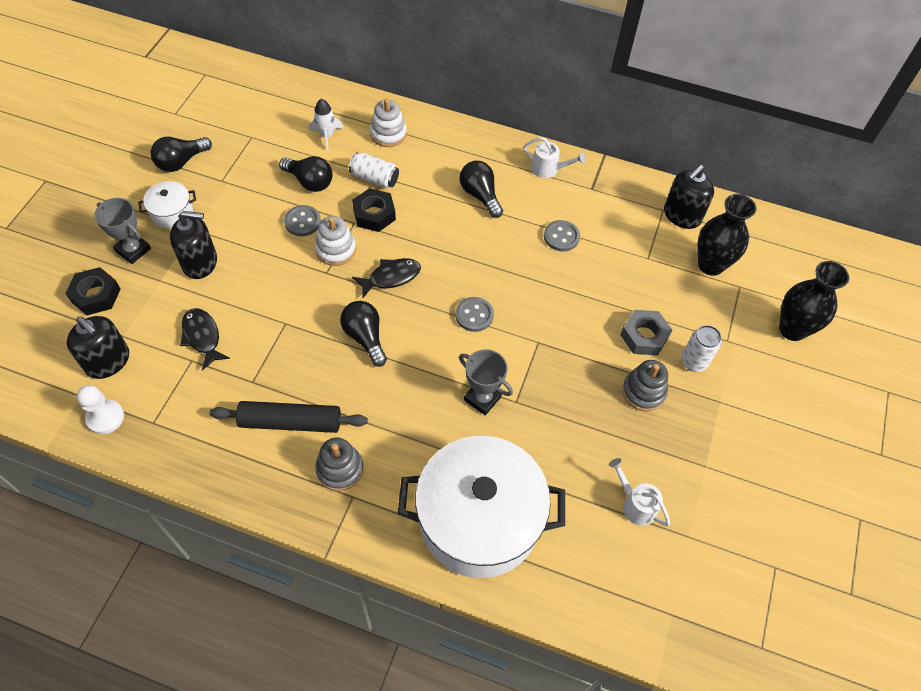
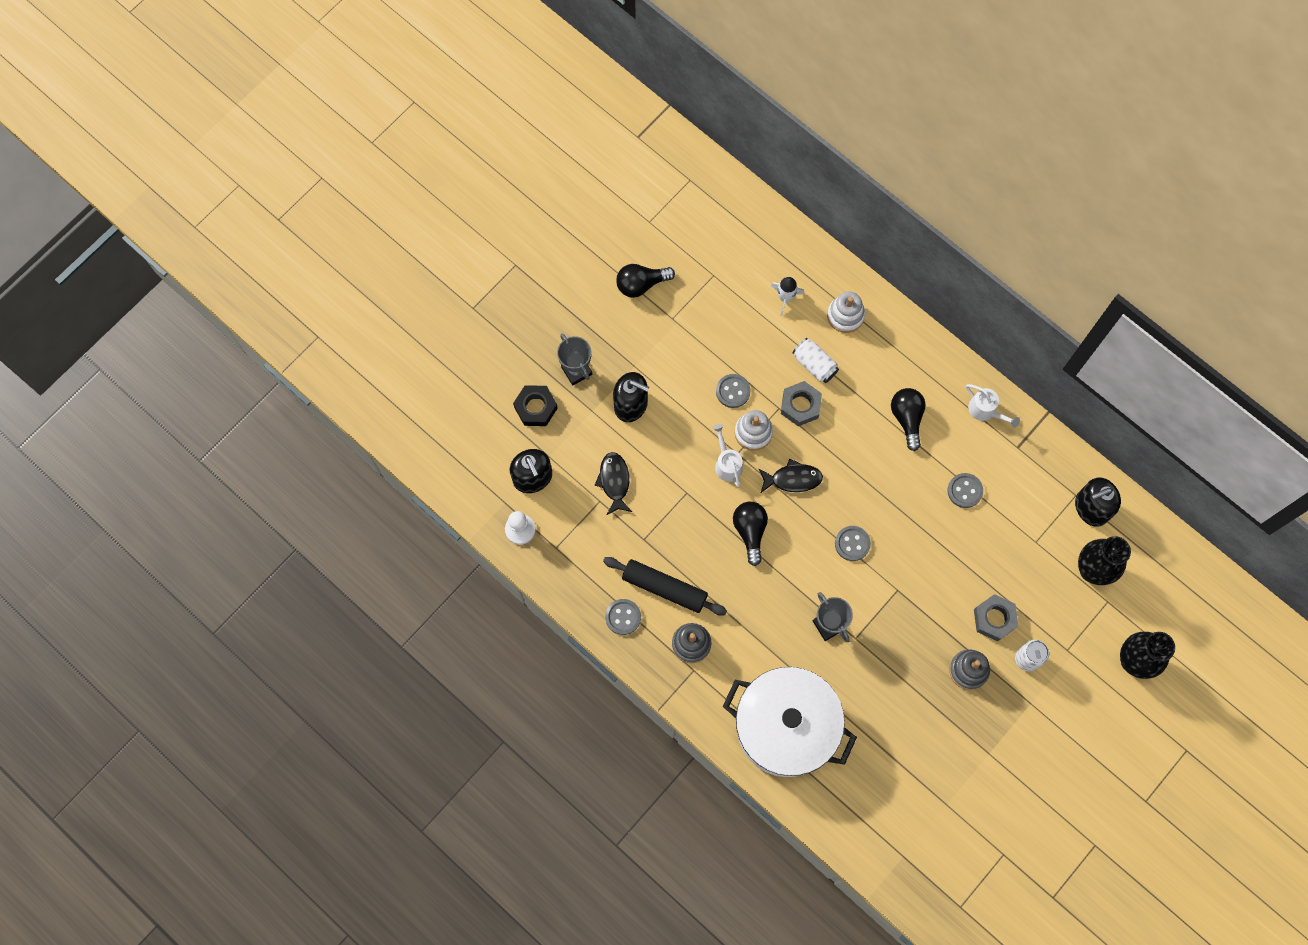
camera: 25 degrees right, 15 degrees up
(172, 213) = (619, 341): white pot -> none
(252, 468) = (623, 617): none -> grey button
(310, 182) = (753, 348): black light bulb -> none
(374, 214) = (800, 405): black nut -> grey nut
(635, 504) = (915, 762): white watering can -> white watering can (727, 463)

